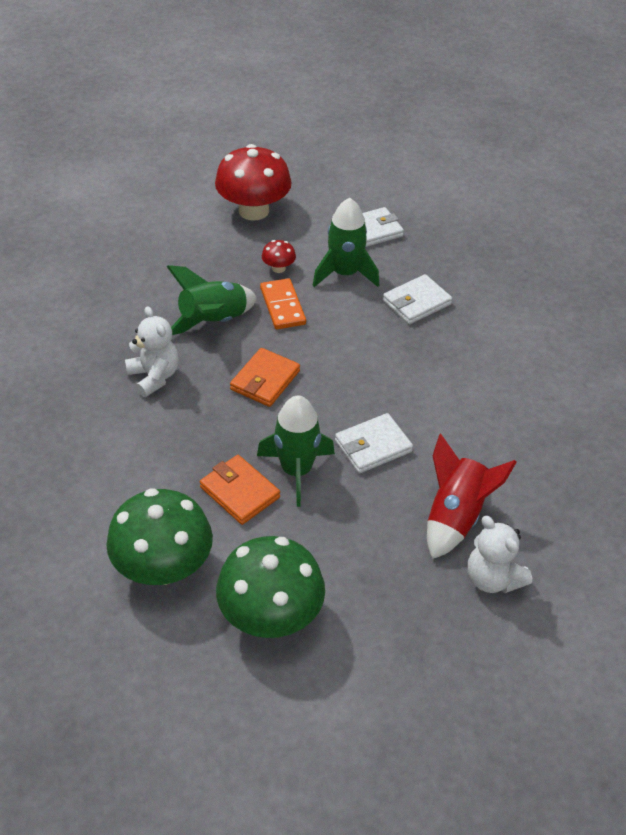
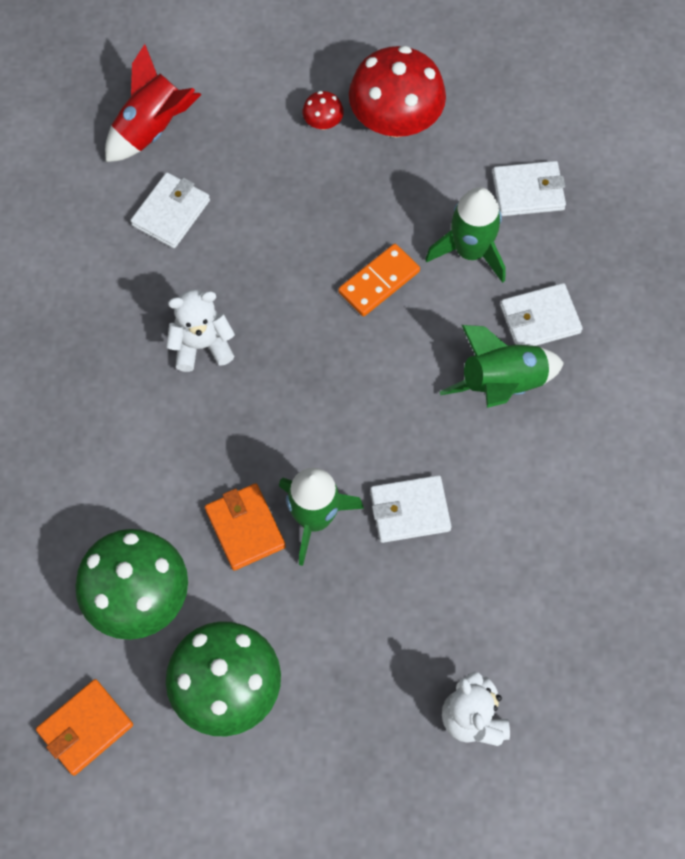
camera: 20 degrees right, 20 degrees up
(97, 298) = (171, 213): none -> white wallet
(154, 377) = (202, 345): white teddy bear -> white teddy bear turned 90 degrees counterclockwise
(213, 322) = (292, 284): green rocket -> green rocket (502, 384)
(265, 380) = (322, 385): orange wallet -> orange wallet (85, 728)
(278, 268) = (394, 221): red mushroom -> red mushroom (323, 122)
(283, 306) = (379, 282): orange domino -> orange domino turned 45 degrees clockwise
(455, 516) = (464, 629): red rocket -> red rocket (152, 129)

